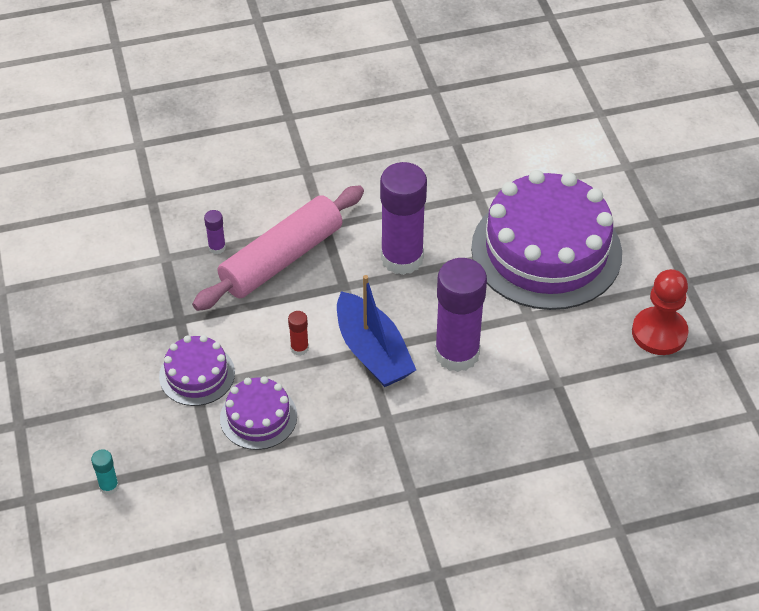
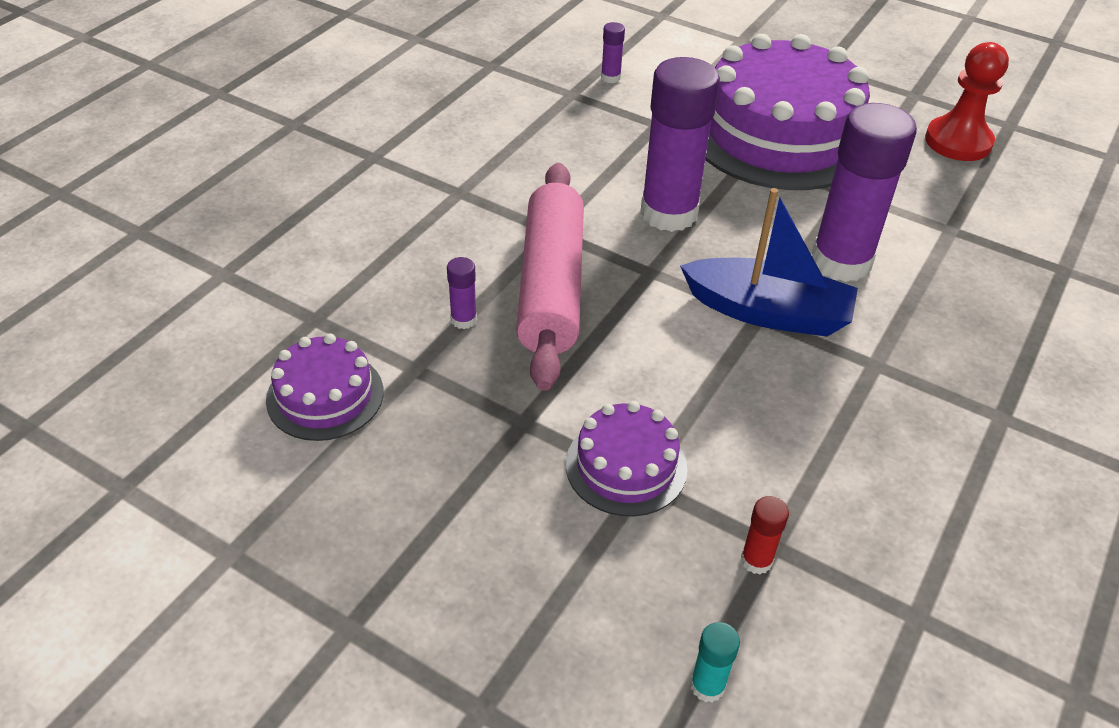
camera: 45 degrees left, 5 degrees down
(258, 417) = (755, 459): purple cake -> purple cake (325, 395)
(299, 348) = (694, 358): red glue stick -> red glue stick (756, 560)
(495, 143) = (610, 77): none -> purple glue stick

